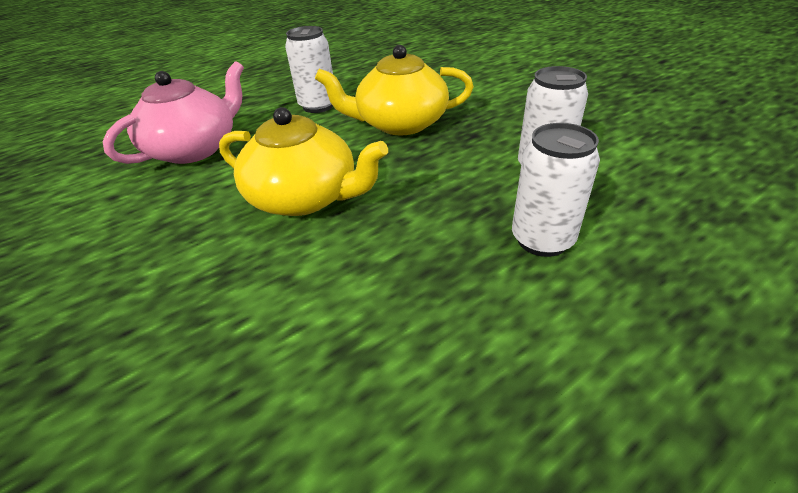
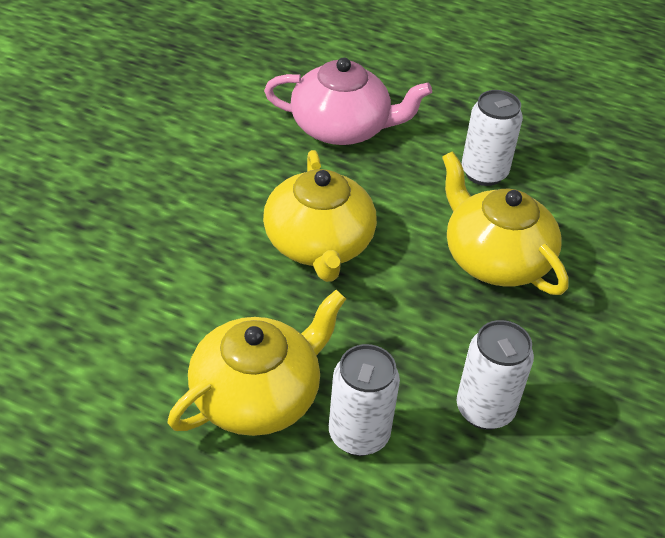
camera: 55 degrees right, 5 degrees up
(460, 295) = (257, 395): none -> yellow teapot

